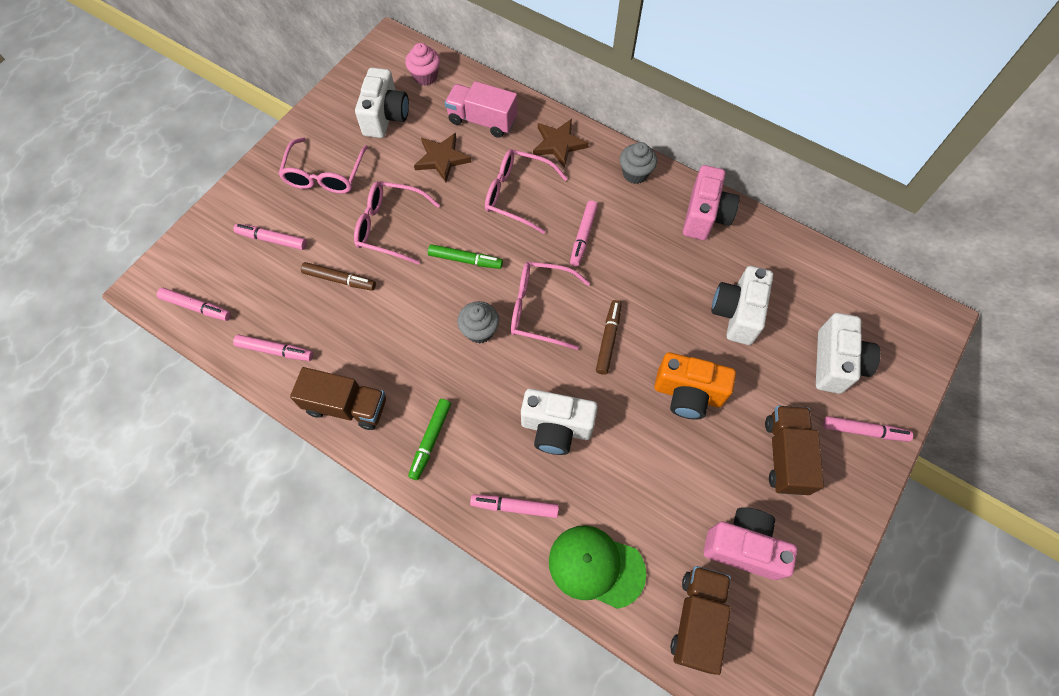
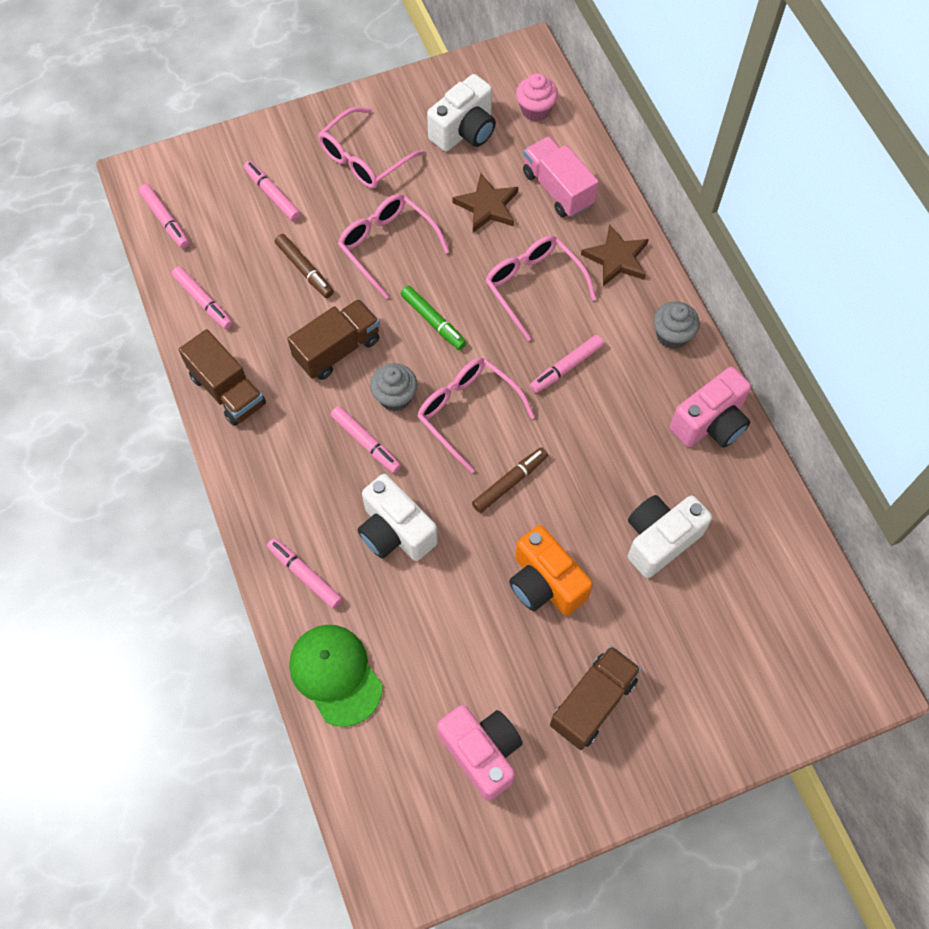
camera: 35 degrees right, 0 degrees up
(431, 440) = (276, 468): green marker -> none
(697, 619) = (388, 782): brown truck -> brown truck (337, 349)
(835, 363) = (721, 653): white camera -> none
(864, 431) = (693, 735): pink marker -> pink marker (366, 442)

